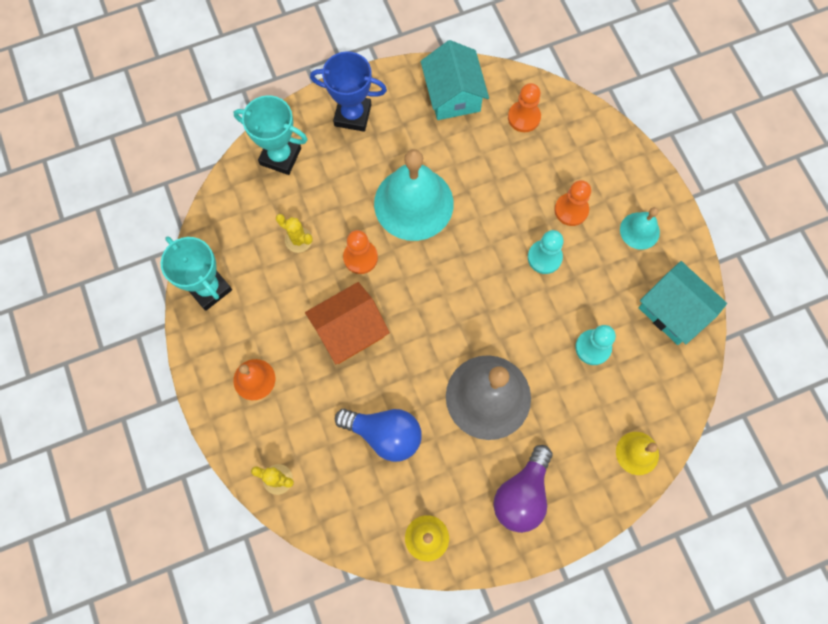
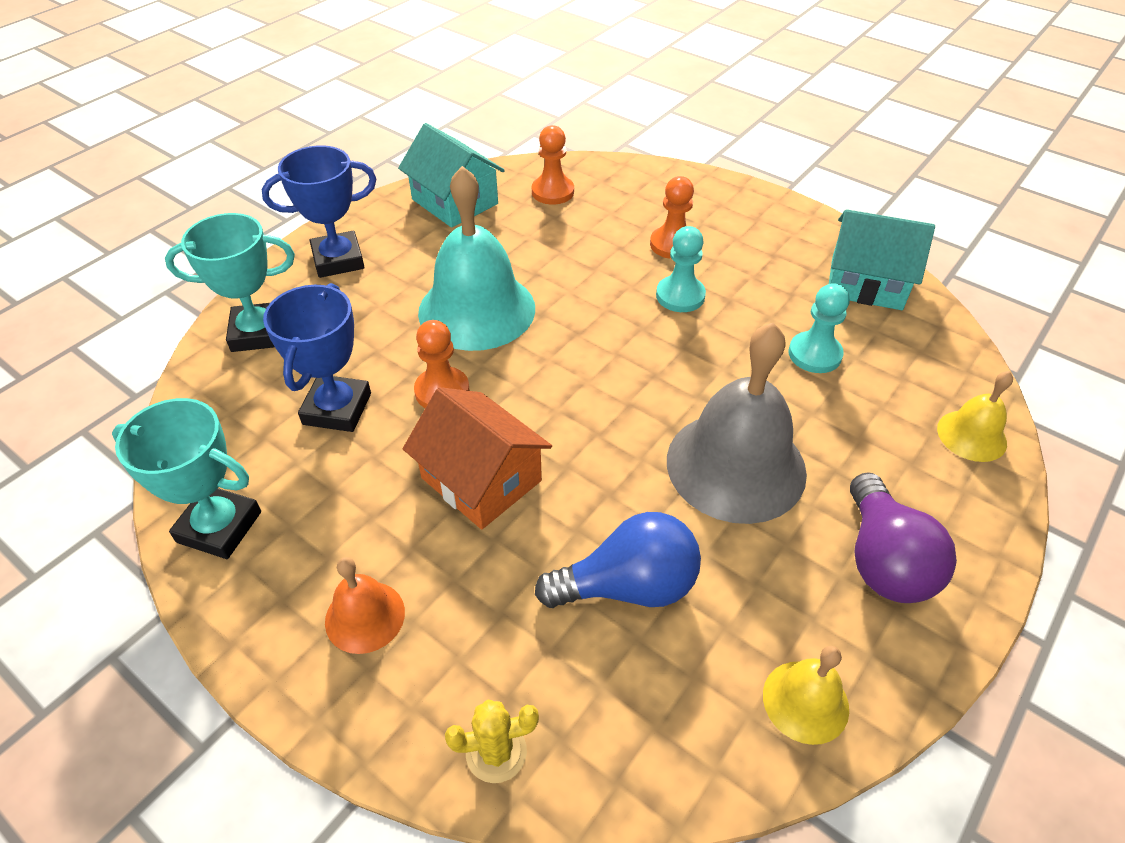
camera: 30 degrees left, 25 degrees down
(298, 240) = (337, 409): yellow cactus -> blue trophy
(349, 330) = (481, 479): orange house -> orange house turned 75 degrees counterclockwise
(639, 230) = (762, 233): turquoise bell -> none

